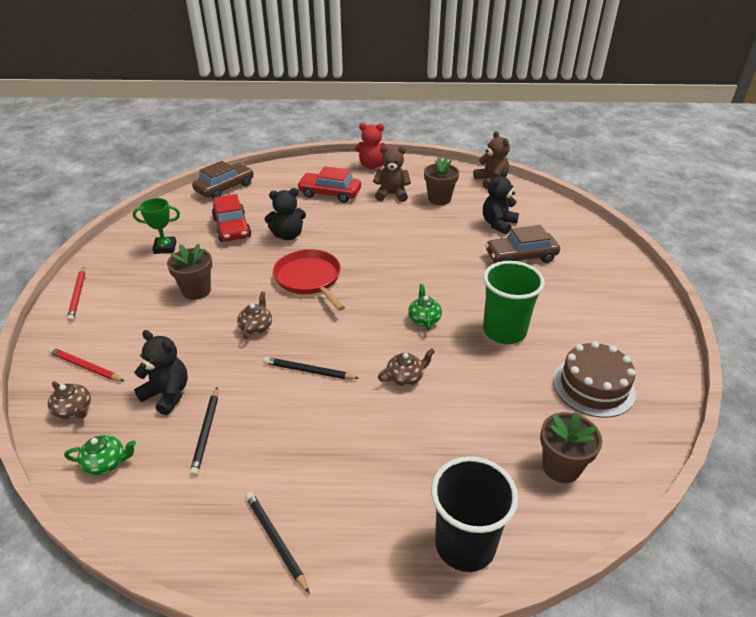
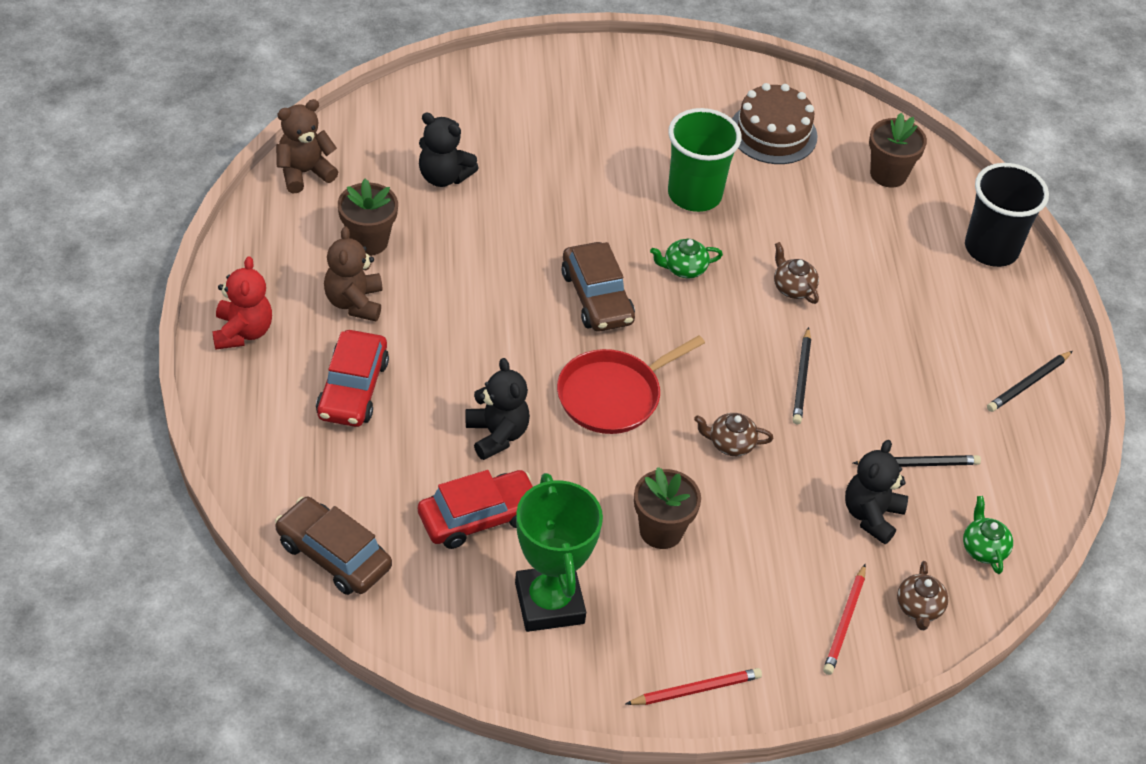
camera: 100 degrees left, 10 degrees up
(74, 410) = (919, 608): brown teapot -> brown teapot turned 150 degrees clockwise
(165, 247) = (549, 603): green trophy -> green trophy, size x1.73
(521, 257) = (530, 162): brown car -> brown car (597, 297)

